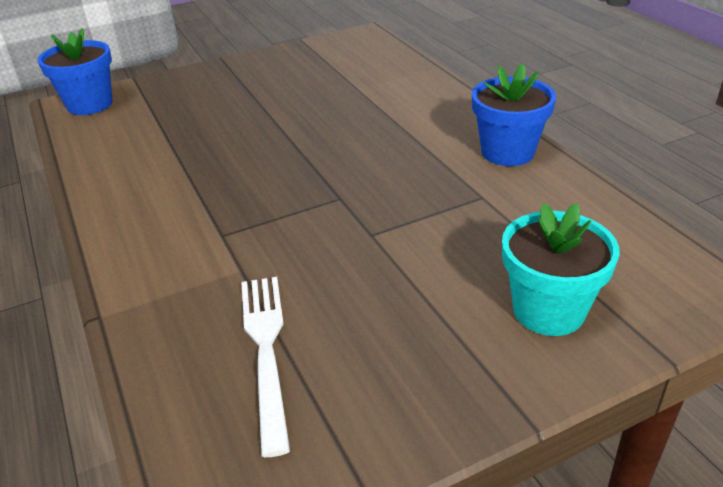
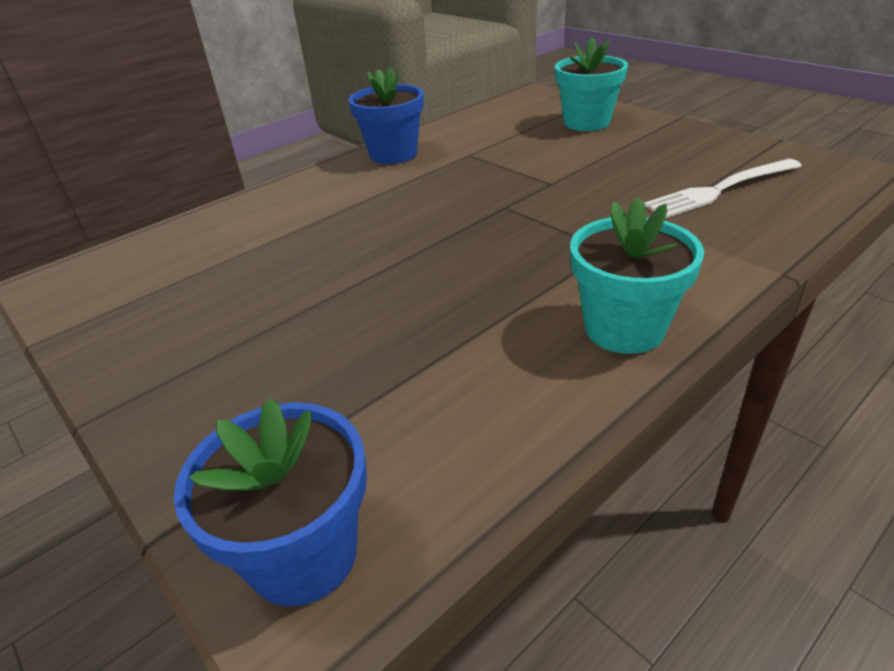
camera: 105 degrees left, 0 degrees up
(124, 212) = (624, 329): none -> turquoise flower pot

